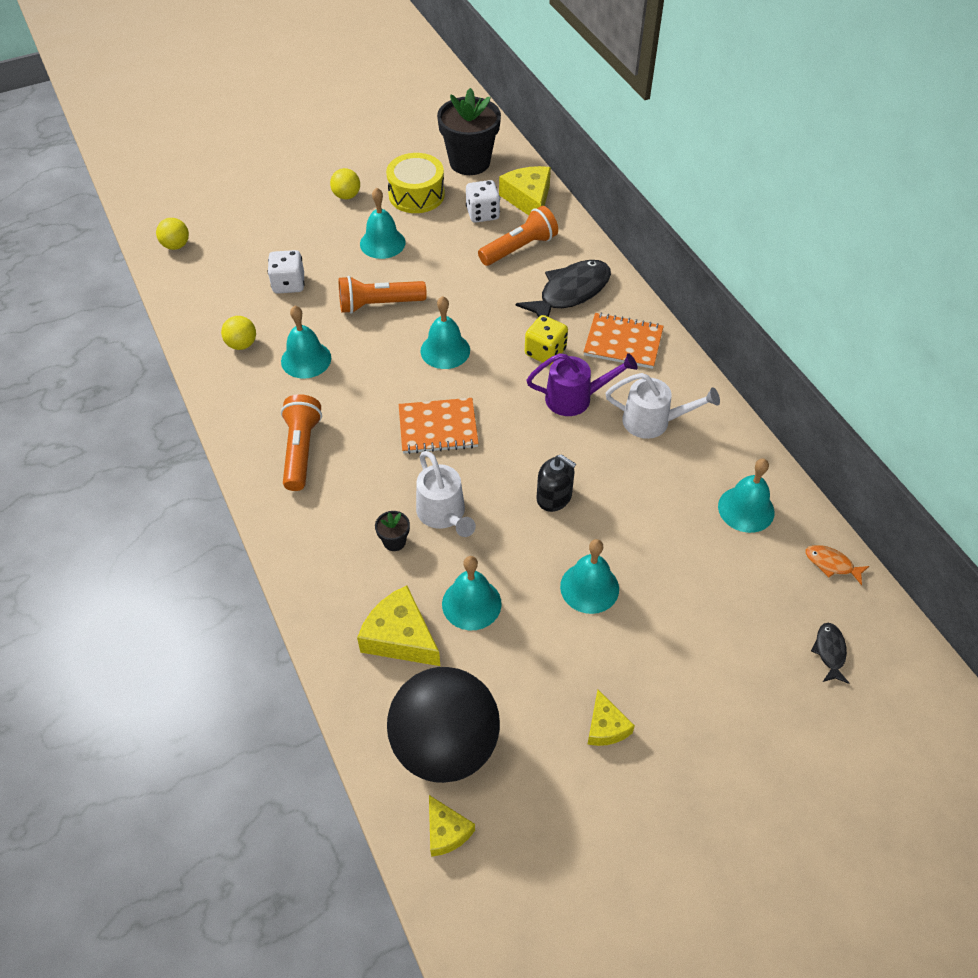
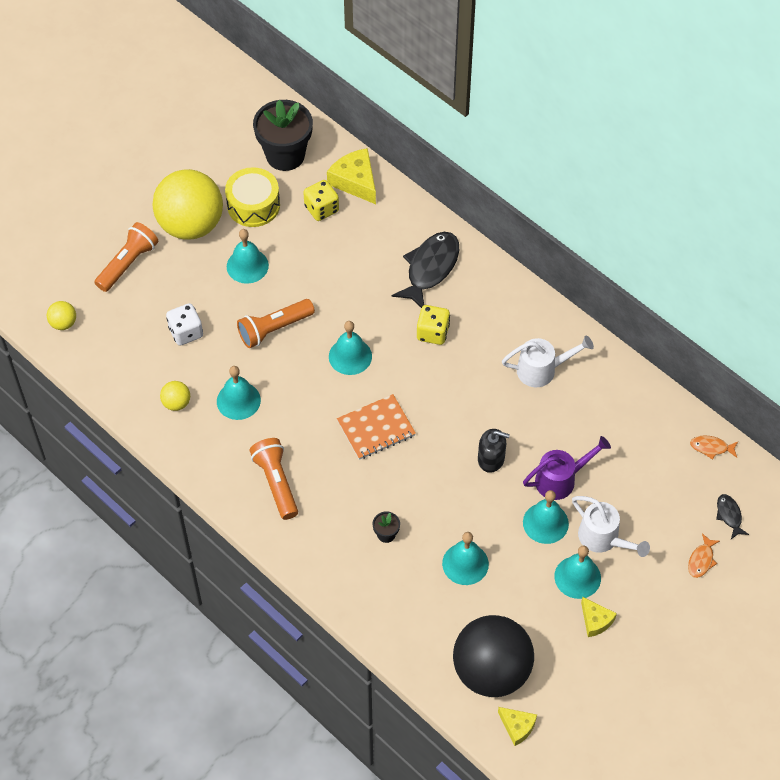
camera: 20 degrees left, 5 degrees up
(346, 196) = (191, 225): yellow ball -> yellow ball, size x2.45
(400, 637) = (424, 606): yellow cheese -> none
(444, 515) = (414, 501): white watering can -> white watering can (603, 539)
(482, 214) = (321, 209): white dice -> yellow dice
(519, 248) = (369, 236): orange flashlight -> orange flashlight (128, 263)
(576, 398) = (474, 368): purple watering can -> purple watering can (561, 479)
(623, 342) = (492, 304): orange notebook -> none
(746, 509) = (637, 423): turquoise bell -> turquoise bell (577, 577)
(774, 695) = (701, 560): none -> orange fish

